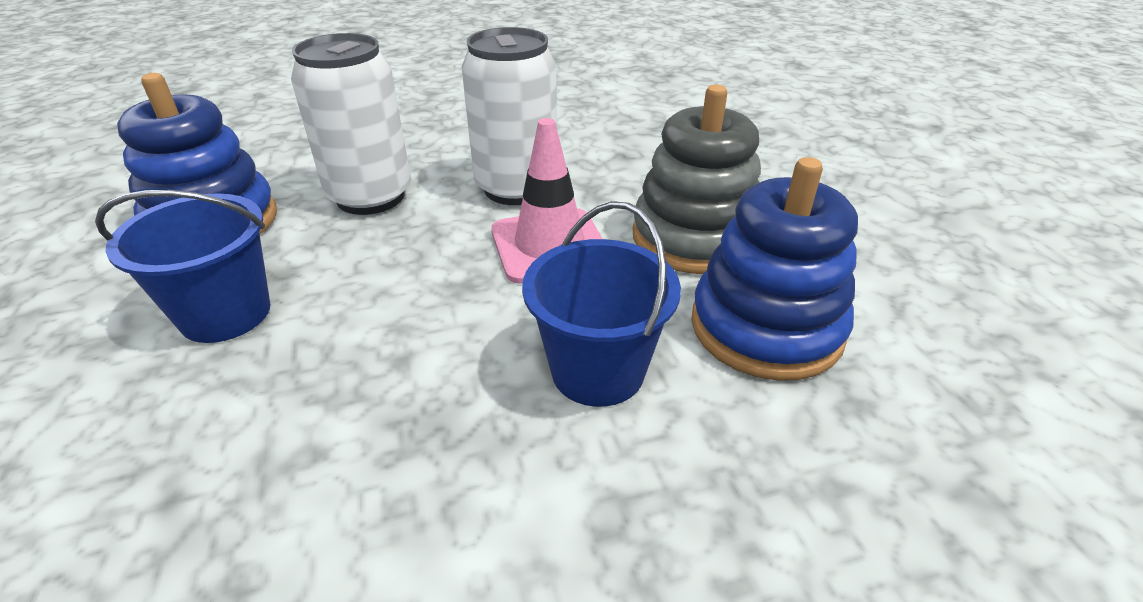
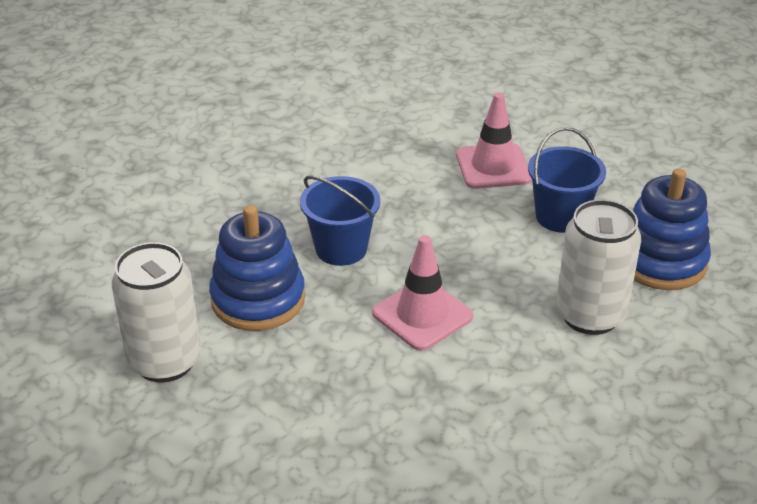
camera: 155 degrees right, 0 degrees up
(172, 459) = (493, 167): none -> pink traffic cone
(516, 188) = (491, 361): white can -> white can (165, 361)
(694, 238) = (325, 355): grey stacking toy -> none

